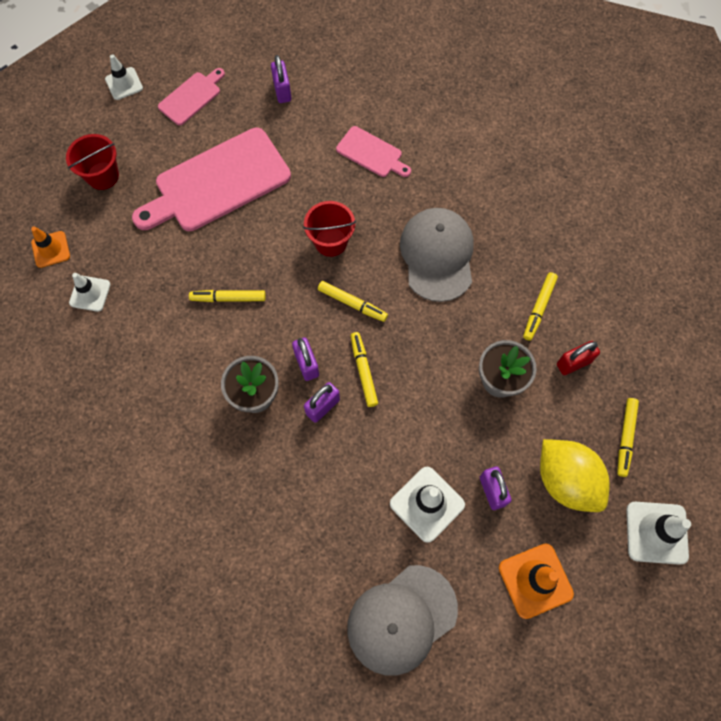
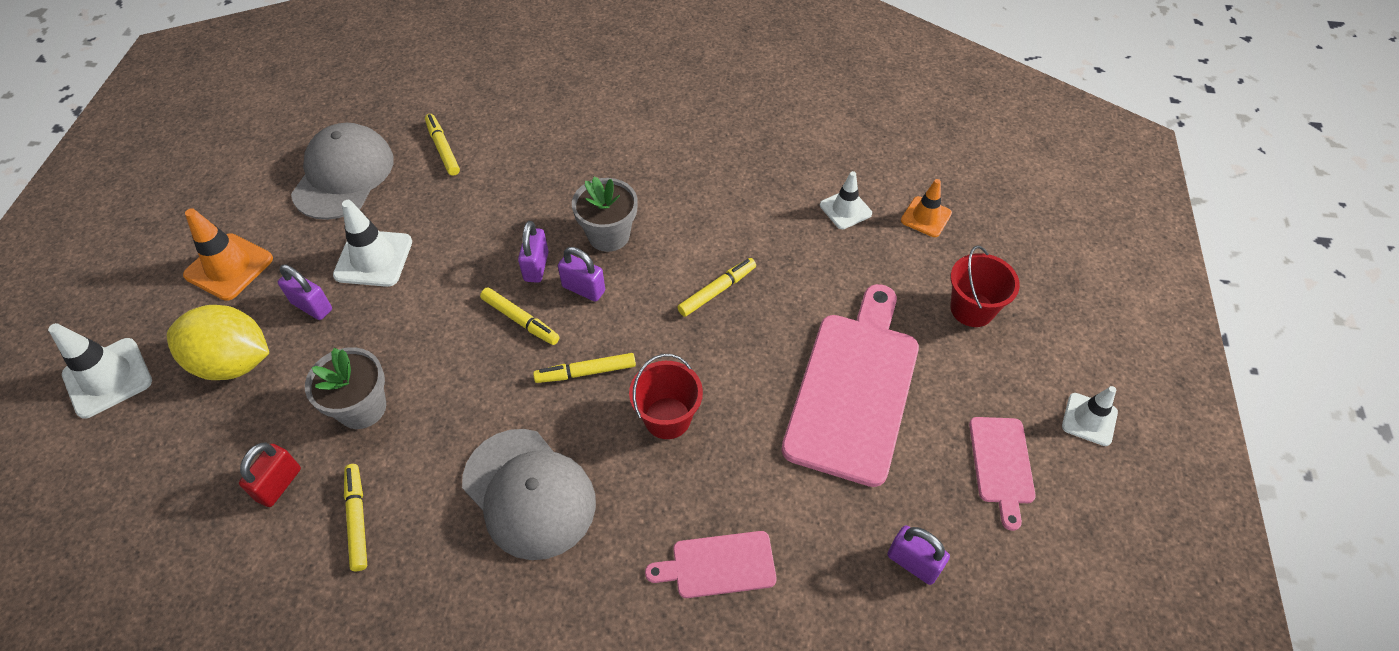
camera: 140 degrees right, 15 degrees down
(625, 438) = (177, 445): yellow marker -> yellow marker (443, 148)

